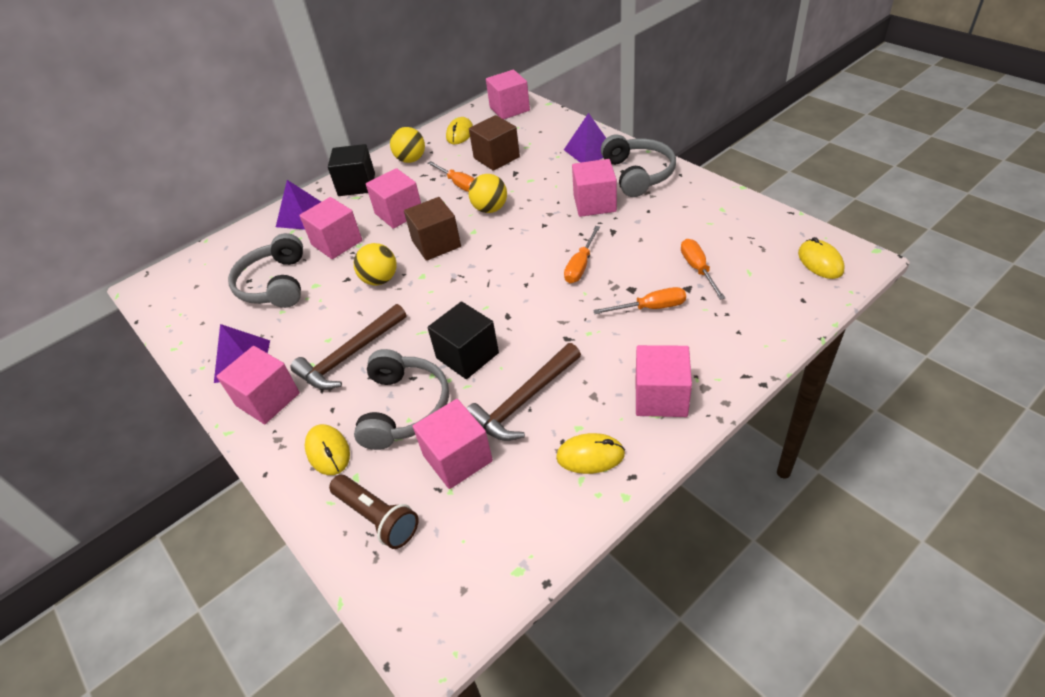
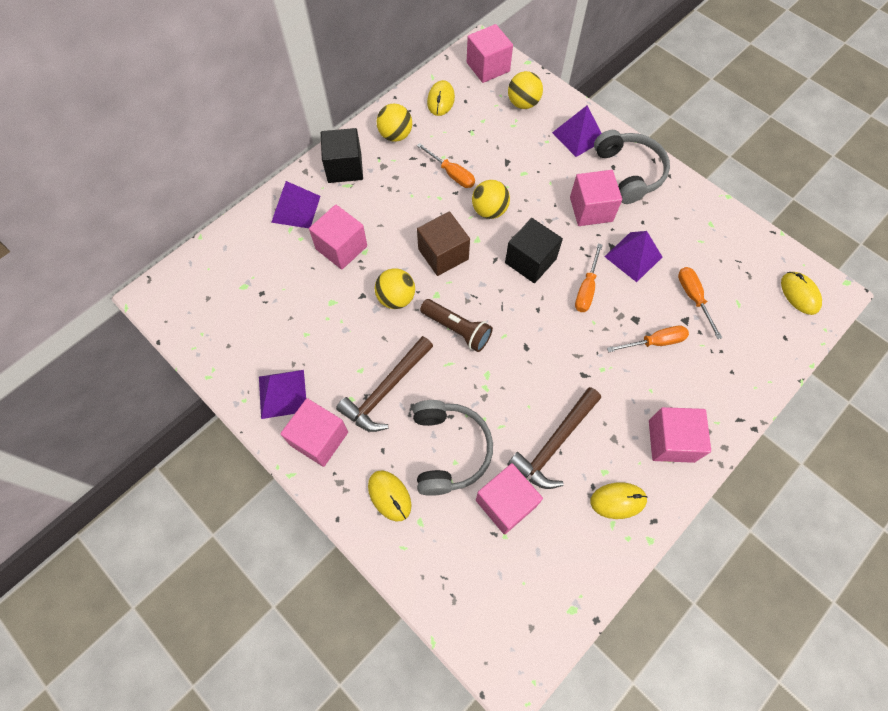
camera: 10 degrees left, 20 degrees up
(275, 284) = (290, 299): grey headphones -> none
(377, 517) = (447, 562): brown flashlight -> brown flashlight (457, 329)
(399, 213) = (397, 211): pink cube -> none
(467, 355) = (496, 392): black cube -> black cube (530, 261)
(496, 157) = (485, 139): brown cube -> none
(538, 131) = (523, 103): none -> yellow ball
(634, 238) = (633, 256): none -> purple pyramid

